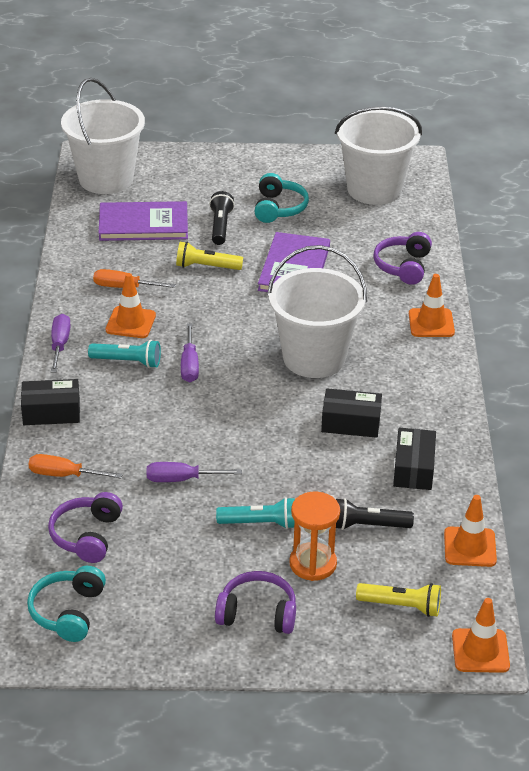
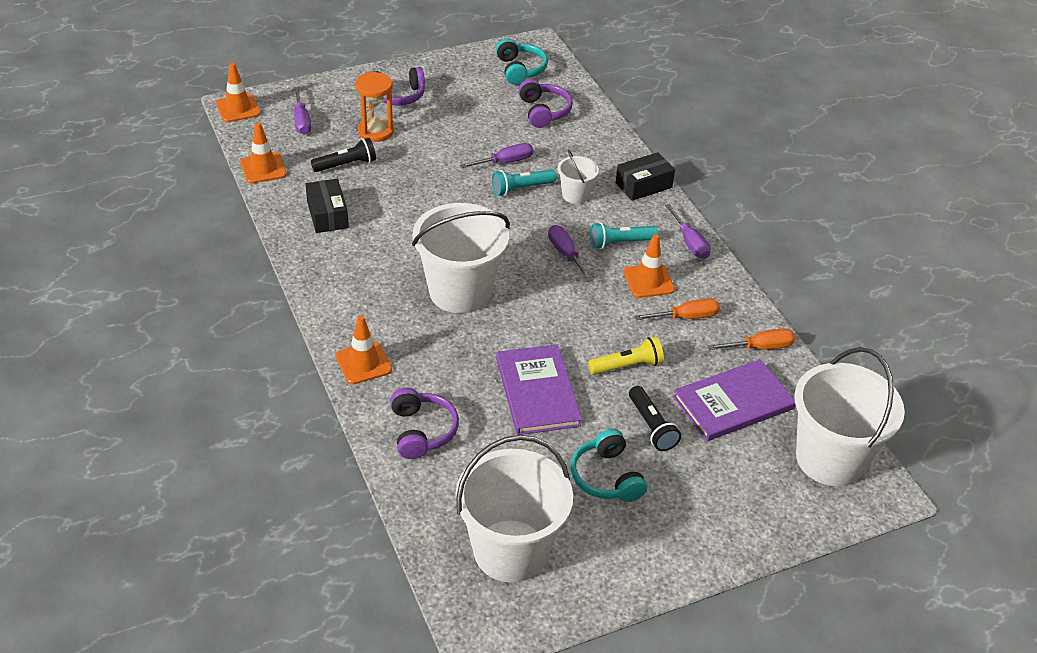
camera: 155 degrees right, 5 degrees up
(64, 475) = (593, 144): orange screwdriver -> orange screwdriver (760, 347)
(133, 421) = (575, 195): none -> white bucket
(260, 523) = (428, 147): turquoise flashlight -> turquoise flashlight (521, 188)
(351, 423) = (396, 239): black box -> none
(401, 606) = (301, 121): yellow flashlight -> purple screwdriver

